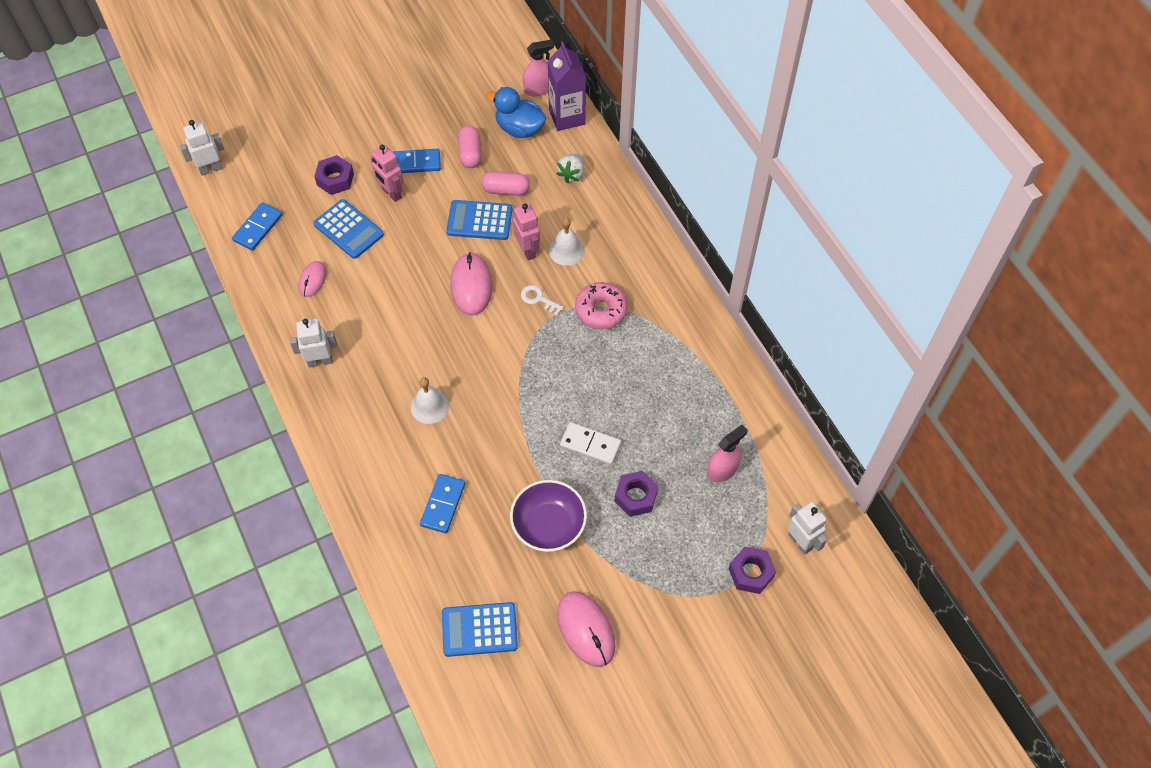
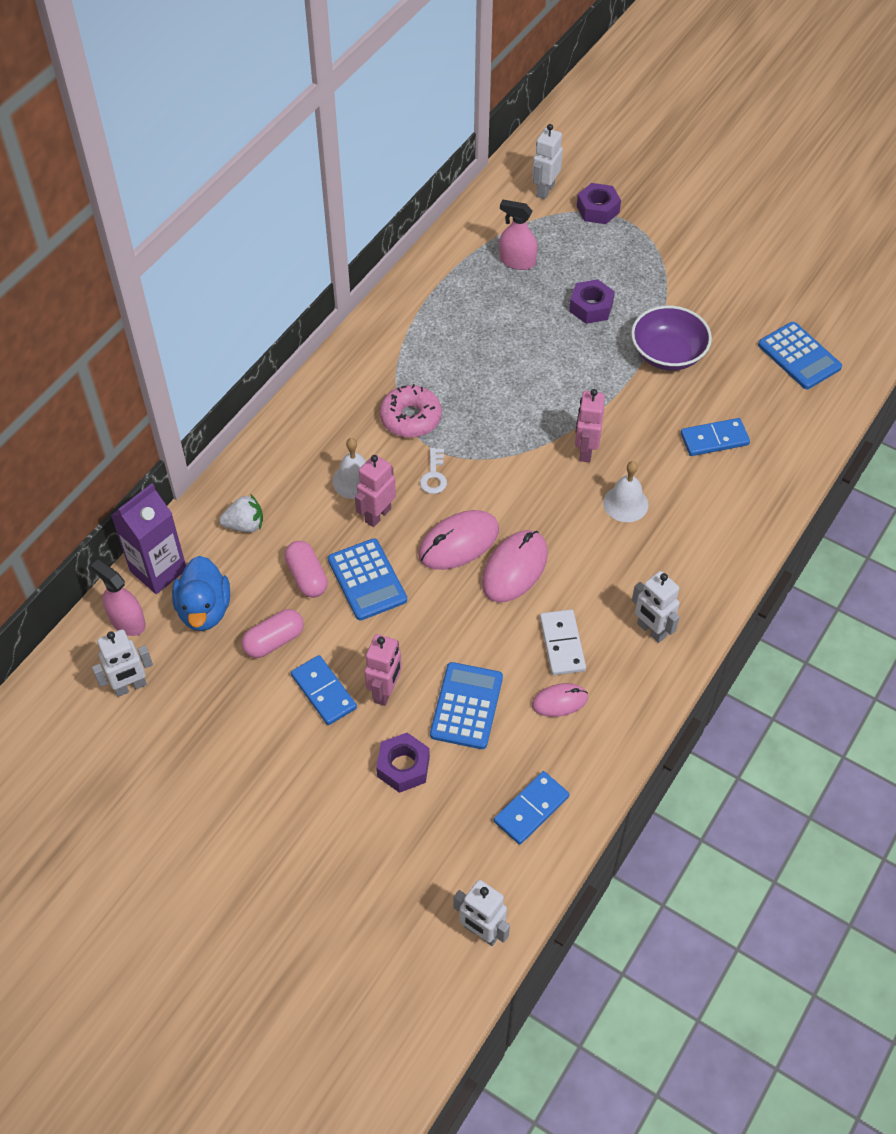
camera: 120 degrees left, 5 degrees down
(258, 228) = (531, 809): blue domino -> blue domino turned 45 degrees counterclockwise
(490, 74) = (130, 687): none -> white robot
(494, 407) = (585, 451): none -> pink robot
(586, 629) = (735, 288): pink mouse -> pink mouse (514, 568)
(590, 445) = (566, 360): white domino -> white domino (562, 644)

